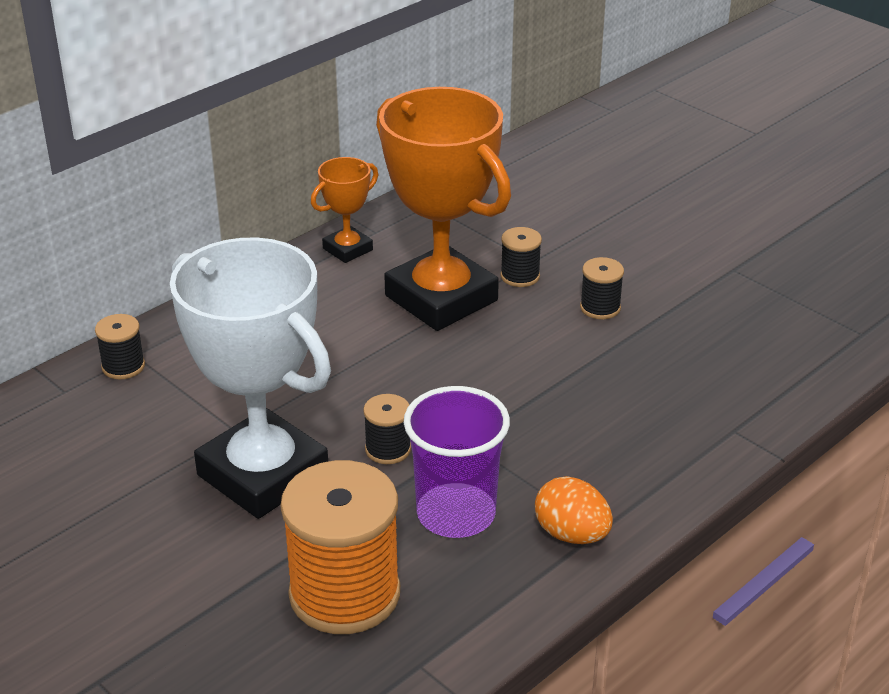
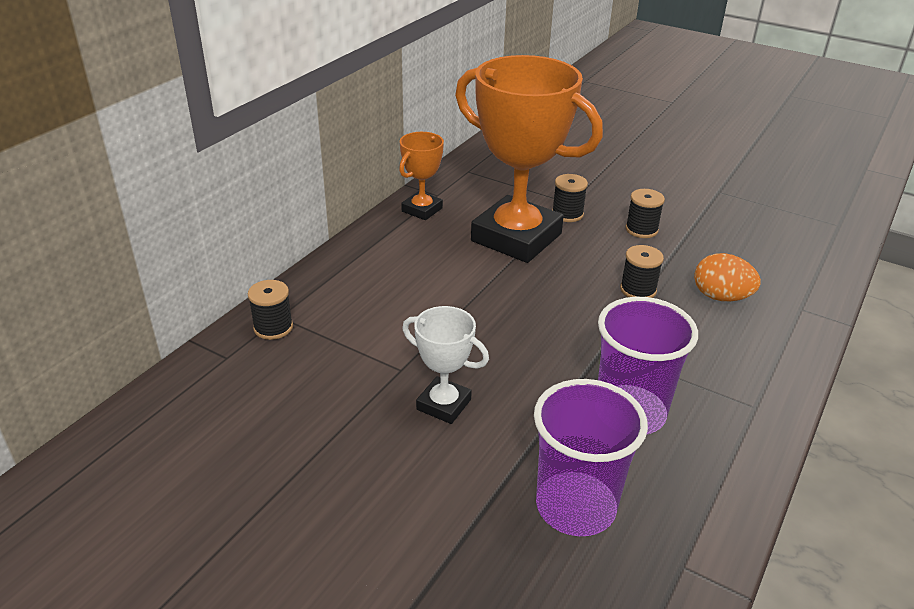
camera: 15 degrees left, 0 degrees up
(263, 474) = (443, 404): white trophy -> white trophy, size x0.47
(344, 594) = (575, 506): orange spool -> purple cup
(388, 449) = (541, 365): black spool -> black spool (638, 290)
(571, 534) = (735, 414): orange egg -> orange egg (721, 297)

